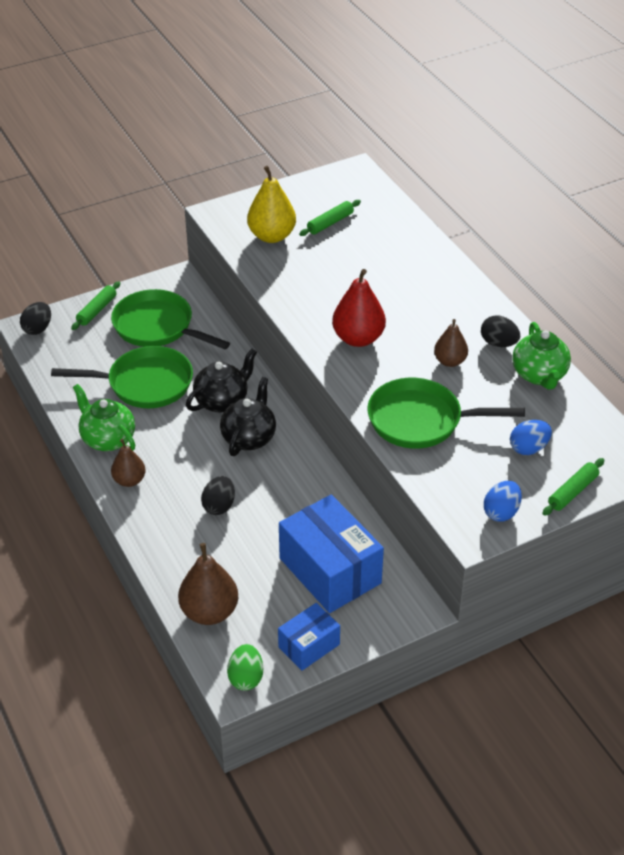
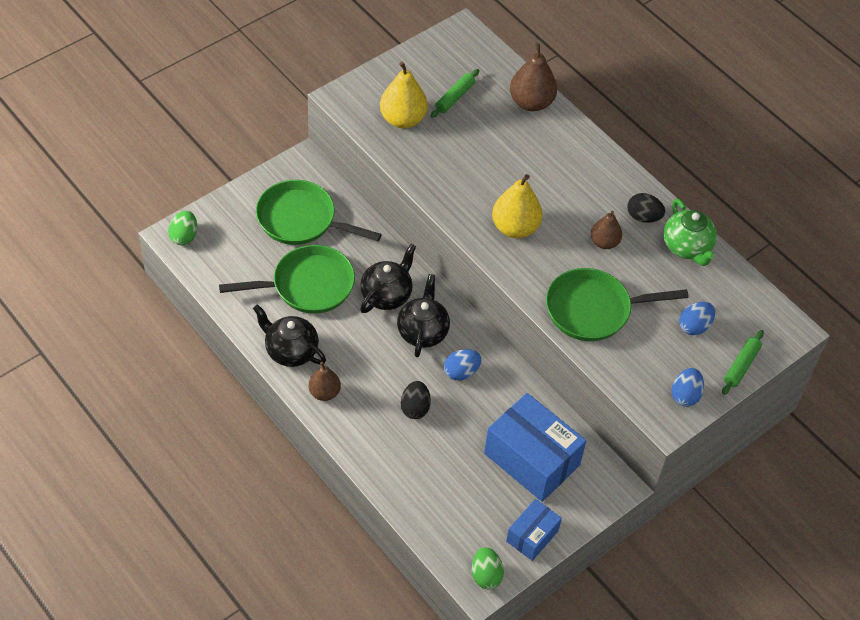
camera: 15 degrees left, 10 degrees up
(38, 329) = (184, 236): black egg -> green egg
(97, 310) = (236, 208): green rolling pin -> none
(107, 439) = (290, 351): green teapot -> black teapot
(209, 612) = (436, 516): brown pear -> brown pear (531, 102)
(278, 479) = (461, 372): none -> blue egg
(358, 338) = (515, 228): red pear -> yellow pear

